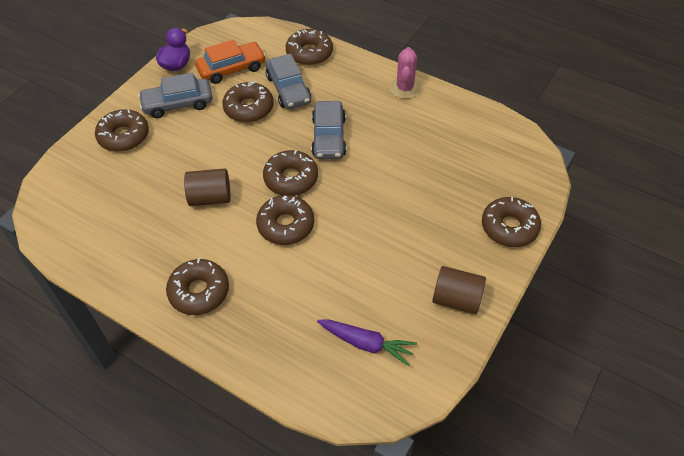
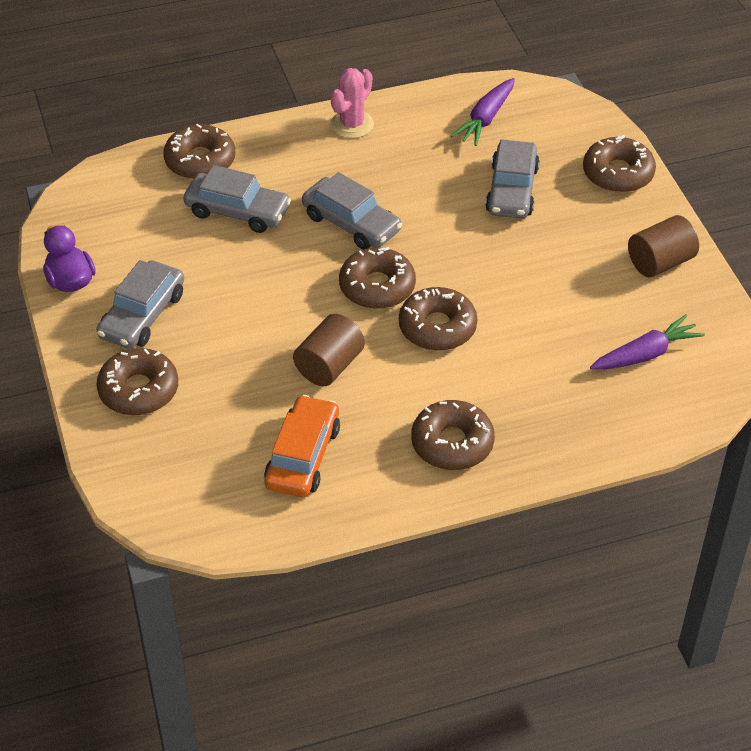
camera: 50 degrees left, 5 degrees down
(231, 68) = (141, 238): orange car -> orange car (303, 456)
(249, 108) = (227, 260): brown donut -> none
(404, 88) = (352, 124): pink cactus -> pink cactus turned 75 degrees clockwise
(434, 187) = (512, 190): none -> grey car
(478, 138) = (485, 119): none -> purple carrot

